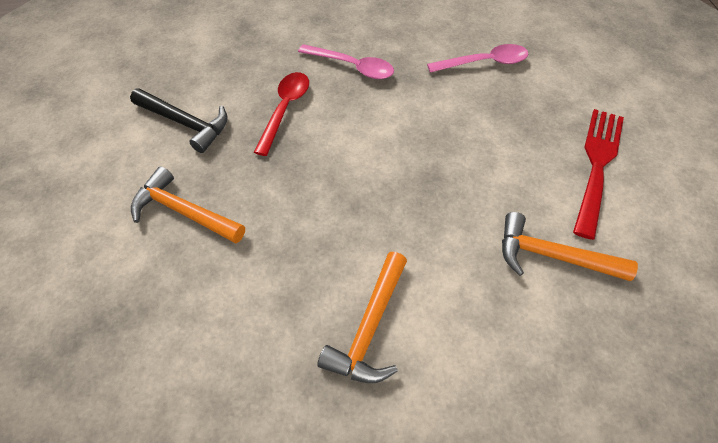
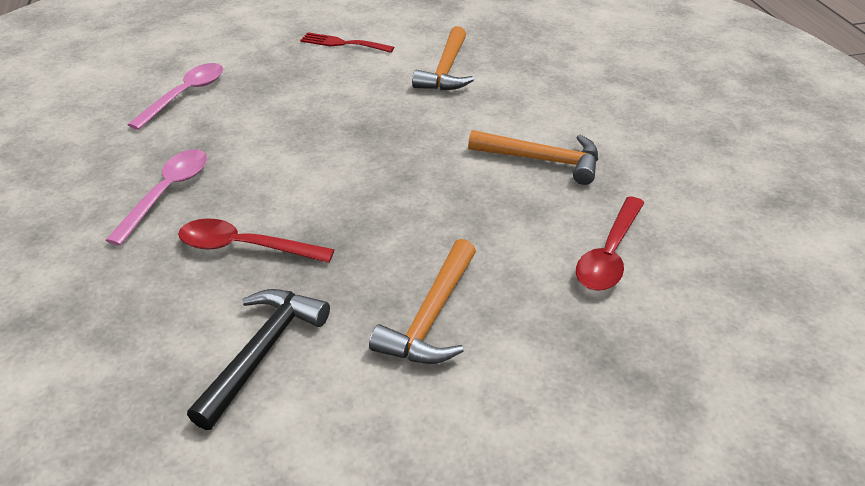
camera: 95 degrees left, 15 degrees down
(213, 359) = (609, 254): none -> red spoon
(484, 63) = (185, 95): pink spoon -> pink spoon turned 45 degrees clockwise
(597, 164) = (342, 43): red fork -> red fork, size x0.61

